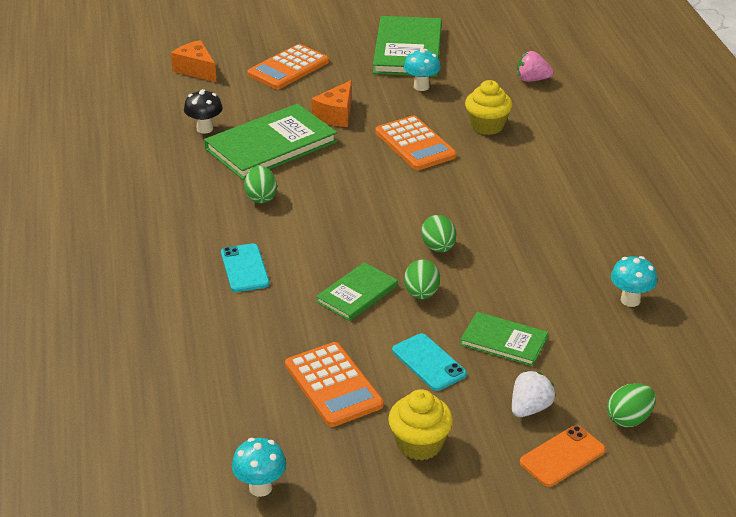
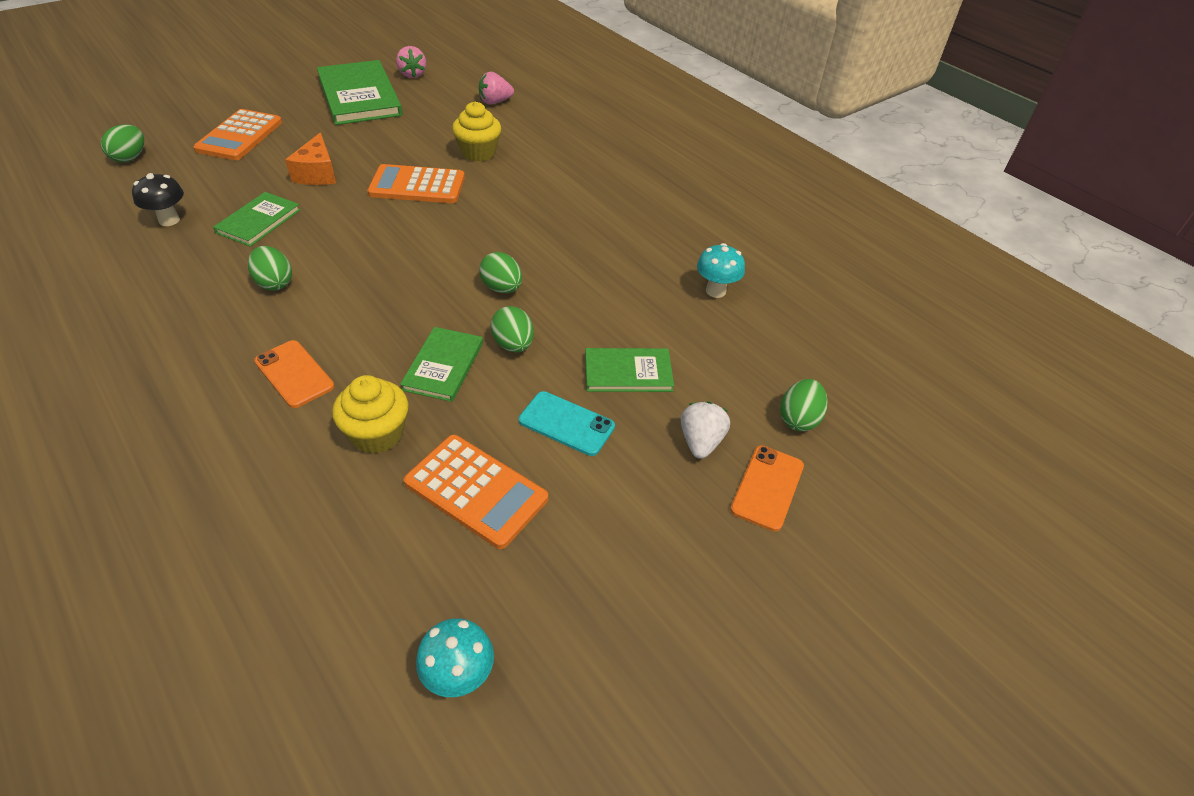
camera: 30 degrees left, 10 degrees up
(196, 70) = (130, 158): orange cheese -> green egg
(245, 268) = (294, 374): turquoise phone -> orange phone
(271, 145) = (258, 221): green book -> green book, size x0.56
(415, 144) = (417, 185): orange calculator -> orange calculator turned 150 degrees clockwise
(419, 444) = (615, 532): yellow cupcake -> yellow cupcake (377, 434)
(421, 86) = (392, 128): turquoise mushroom -> none
(468, 37) = (412, 74): none -> pink strawberry

